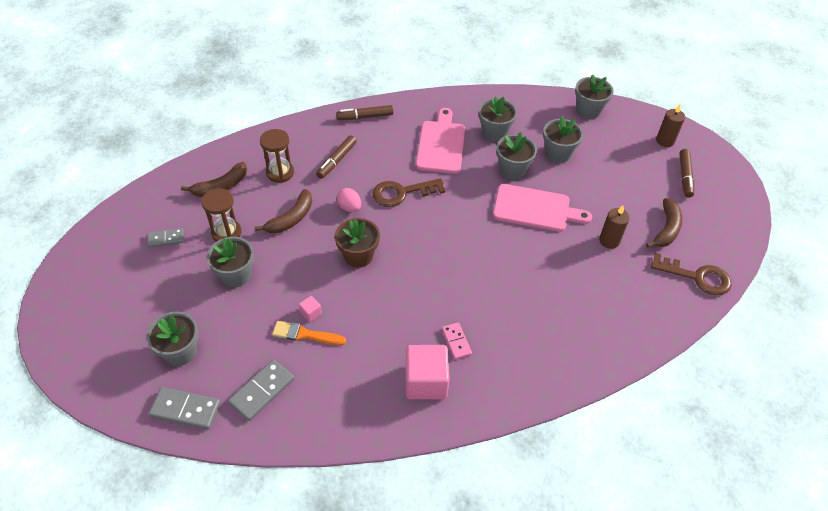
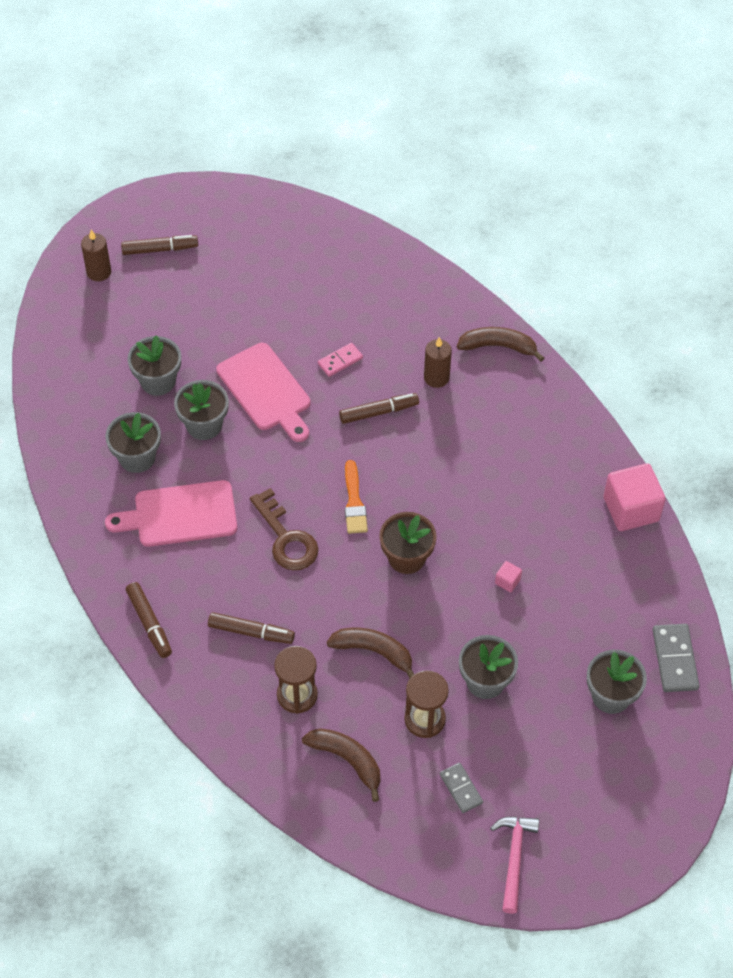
camera: 105 degrees left, 5 degrees up
(100, 253) = (514, 858): none -> pink hammer
(262, 391) = (622, 595): grey domino -> none
(305, 334) = (538, 578): orange brush -> orange brush (354, 502)
(349, 207) = (332, 590): pink egg -> none
(426, 382) = (548, 449): pink cube -> pink cube (631, 509)
(456, 342) = (488, 432): pink domino -> pink domino (340, 361)
(497, 272) = (378, 412): none -> brown marker
(535, 209) = (266, 390): pink cutting board -> pink cutting board turned 150 degrees clockwise
(588, 110) = (59, 358): grey flower pot -> none
(609, 241) = (292, 313): brown candle -> brown candle (436, 377)
(666, 229) = (255, 262): brown banana -> brown banana (498, 347)
(697, 277) = (318, 232): brown key -> none

